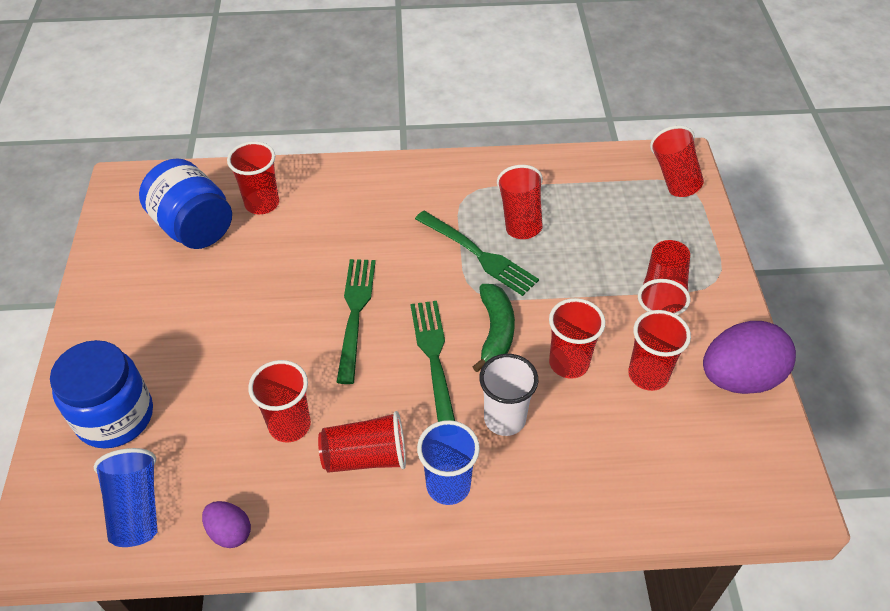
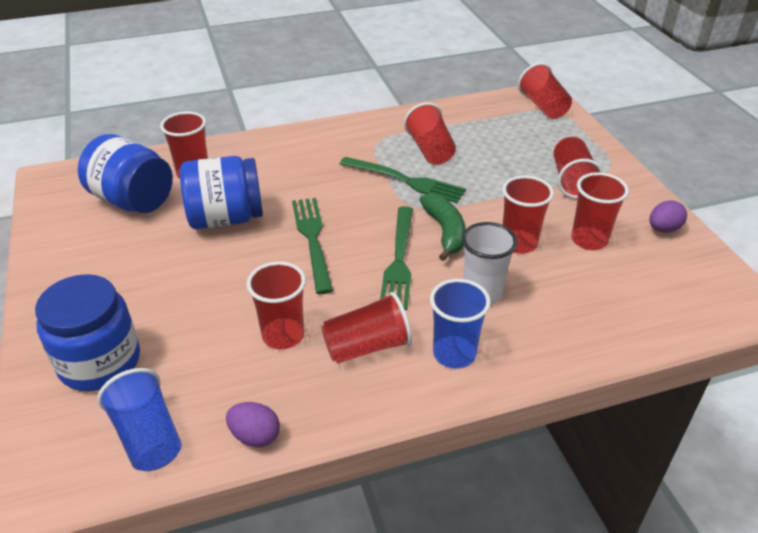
camera: 15 degrees left, 10 degrees down
(278, 268) = (226, 218): none -> blue jar
(434, 359) = (399, 261): green fork -> green fork turned 150 degrees counterclockwise
(739, 378) = (663, 229): purple egg -> purple egg, size x0.51

